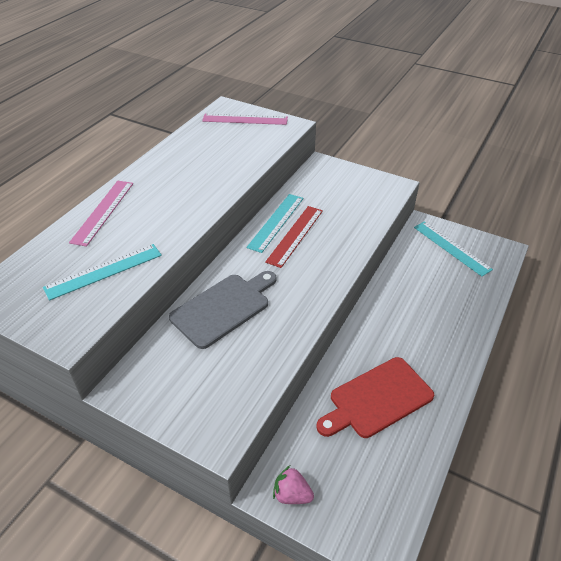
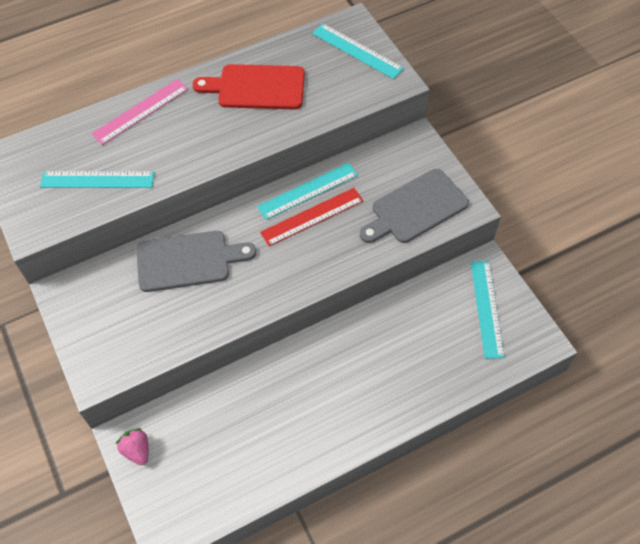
camera: 35 degrees right, 15 degrees up
(245, 119) = (357, 51): pink ruler -> turquoise ruler
(362, 200) = (415, 208): none -> grey cutting board
(377, 399) = (268, 417): red cutting board -> red cutting board (256, 87)

